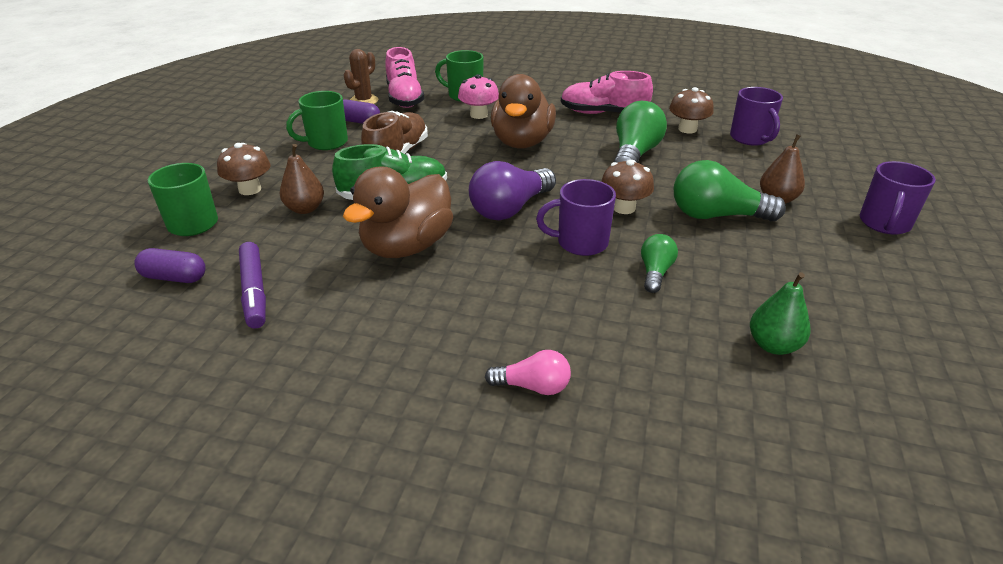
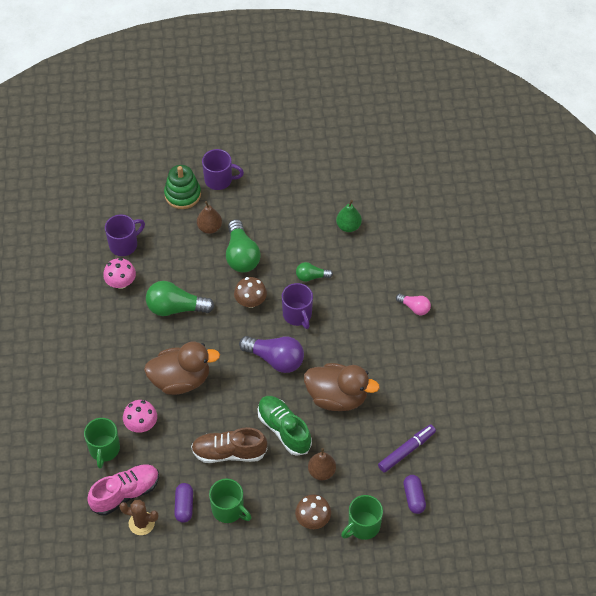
camera: 110 degrees left, 20 degrees up
(533, 386) = (414, 307): pink light bulb -> pink light bulb turned 135 degrees clockwise
(603, 113) = (109, 340): pink shoe -> none
(687, 129) = (121, 282): brown mushroom -> pink mushroom
(846, 189) = (182, 194): none -> green stacking toy

